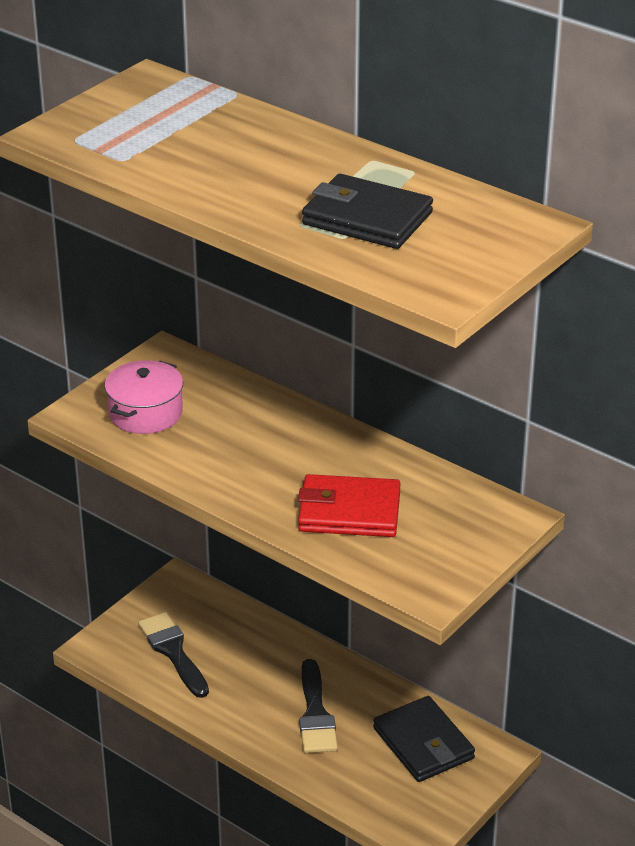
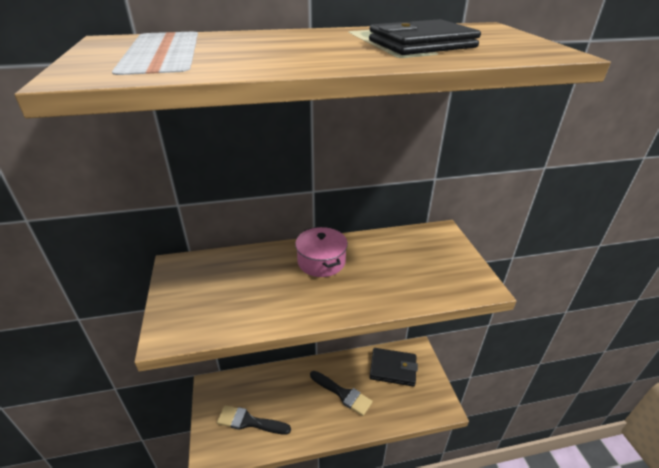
camera: 50 degrees left, 0 degrees up
(145, 413) = (211, 302): pink pot -> pink pot (321, 261)
(349, 512) = (389, 277): red wallet -> none

